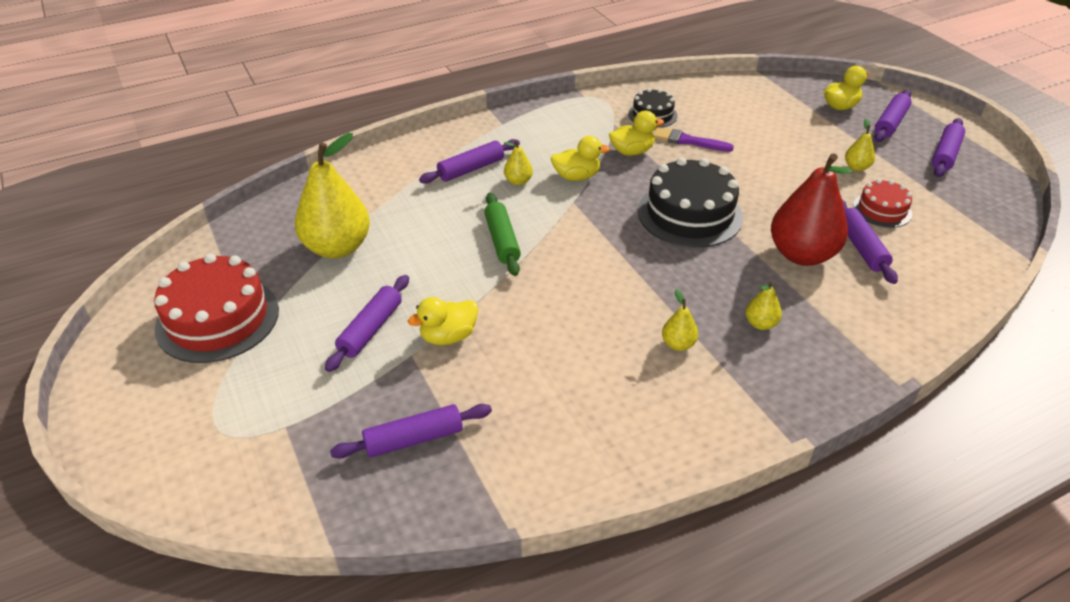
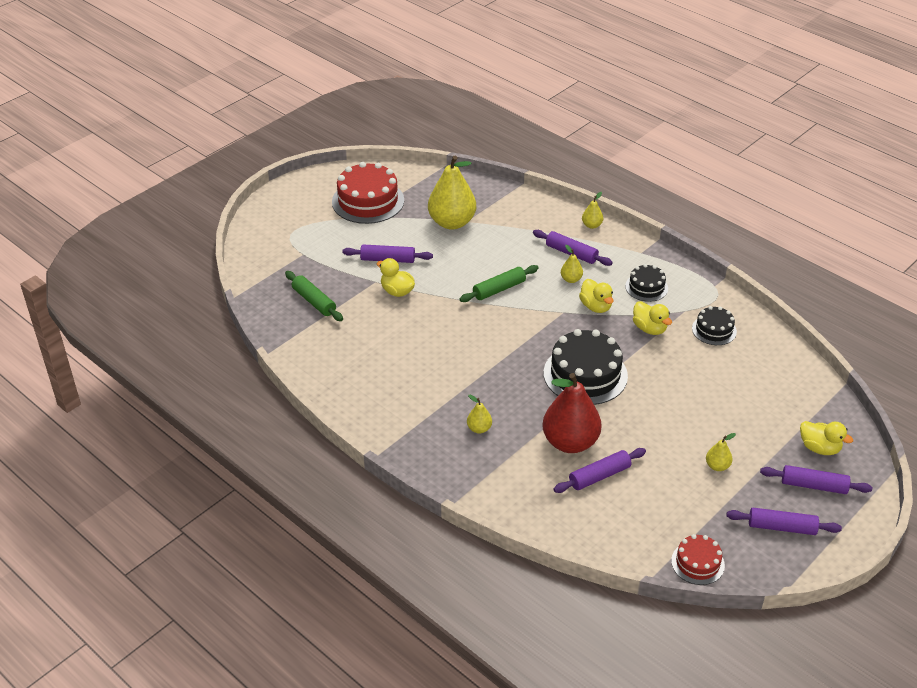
camera: 70 degrees right, 0 degrees up
(414, 439) = (314, 301): purple rolling pin -> green rolling pin
(563, 135) = (646, 287): none -> black cake
(678, 344) = (439, 391): yellow pear -> yellow pear (592, 225)
(688, 141) = (687, 357): purple brush -> none
(882, 210) = (660, 486): red cake -> red cake (697, 563)

